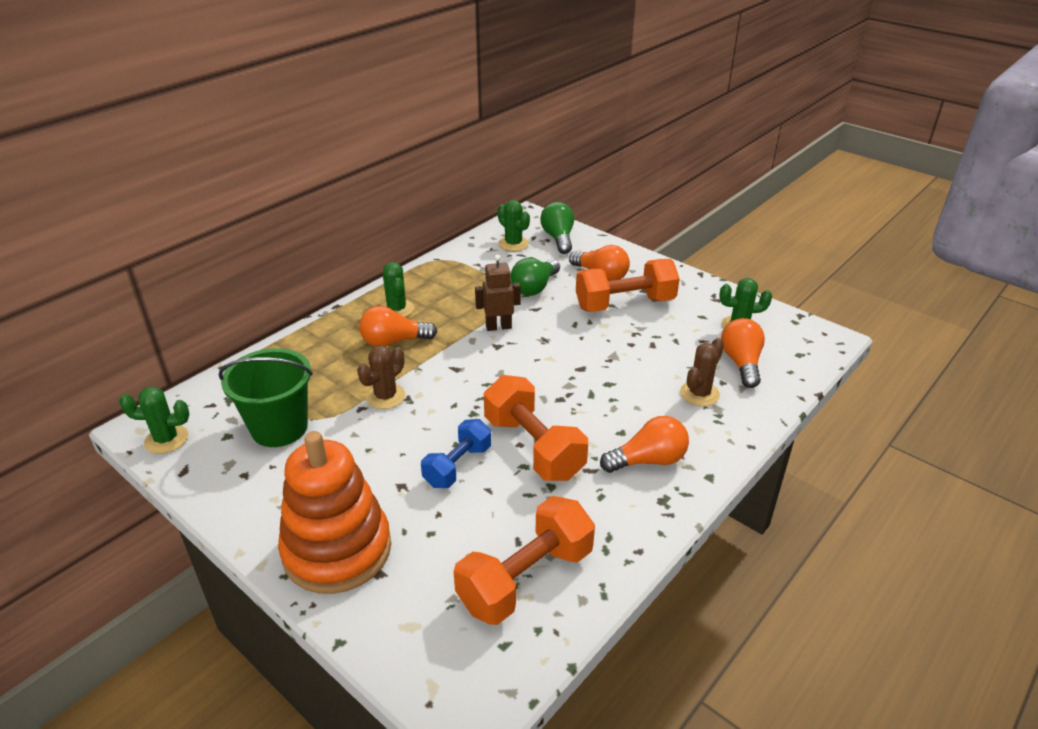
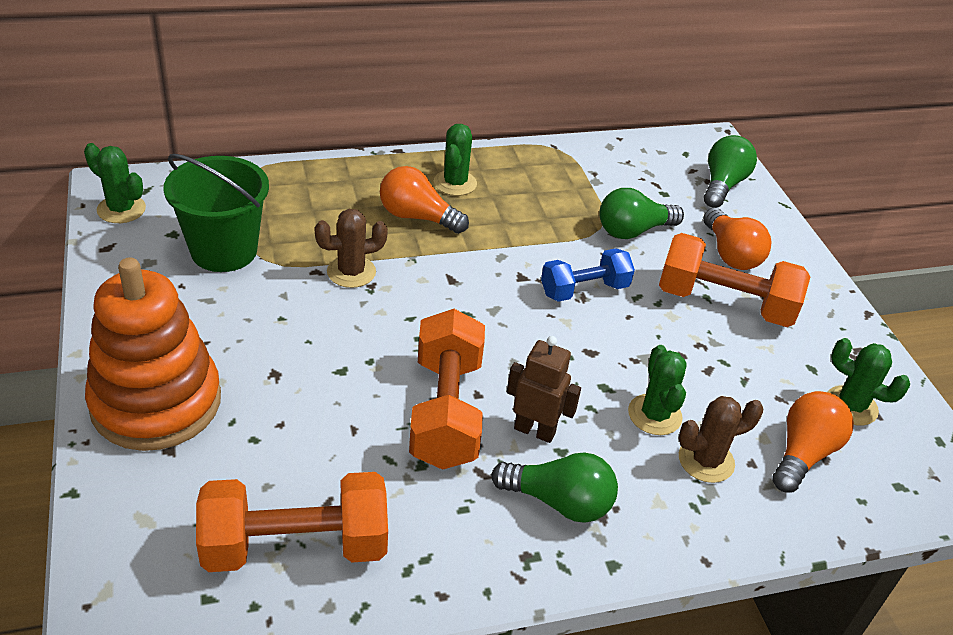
camera: 30 degrees right, 5 degrees up
(457, 466) = (348, 385): blue dumbbell -> blue dumbbell (584, 290)
(498, 327) = (544, 256): brown robot -> brown robot (534, 430)
(513, 244) = (660, 167): green cactus -> green cactus (654, 415)
(648, 460) = (559, 502): orange light bulb -> green light bulb

